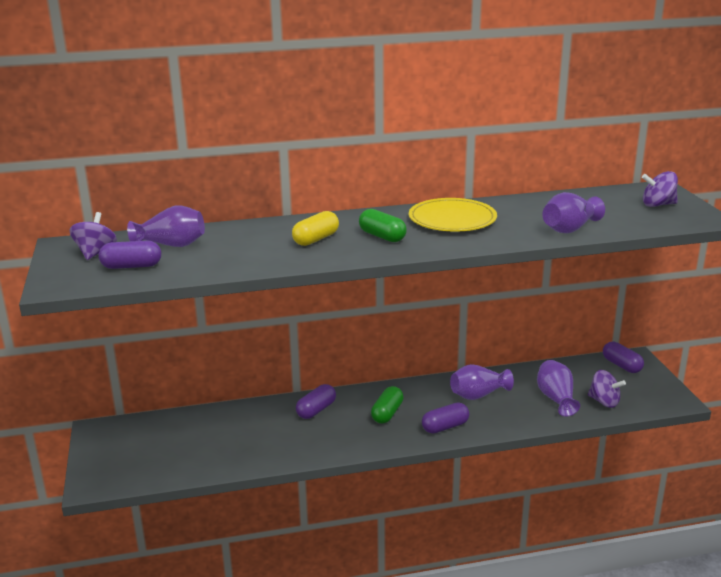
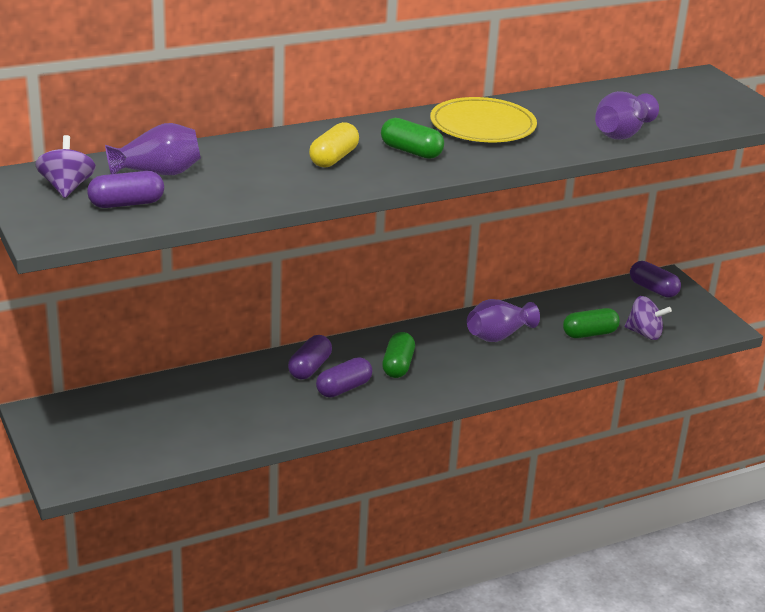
camera: 15 degrees left, 5 degrees up
(445, 427) = (472, 376): purple capsule -> purple capsule (344, 388)
(556, 398) = (589, 334): purple vase -> green capsule
(658, 205) = (707, 99): purple spinning top -> none

